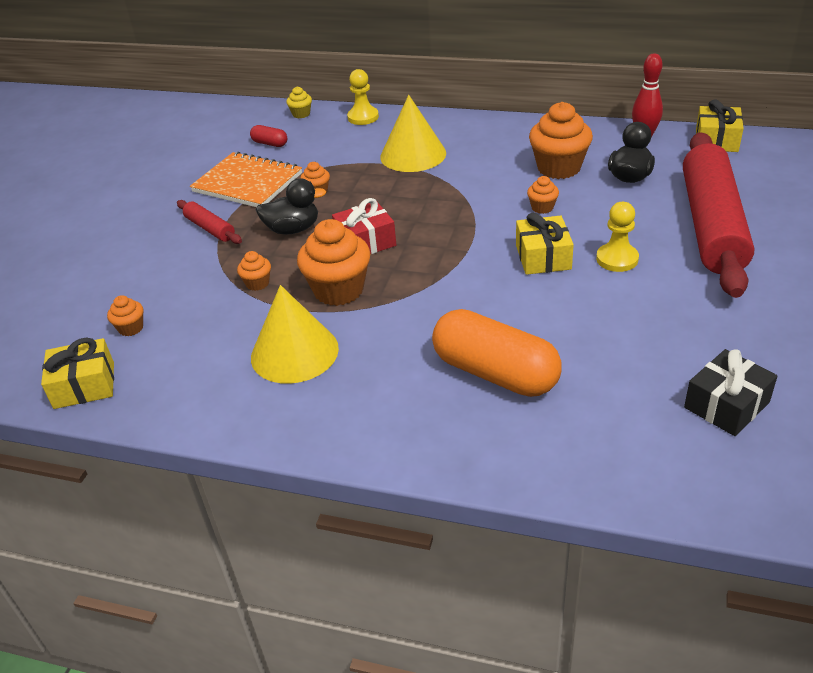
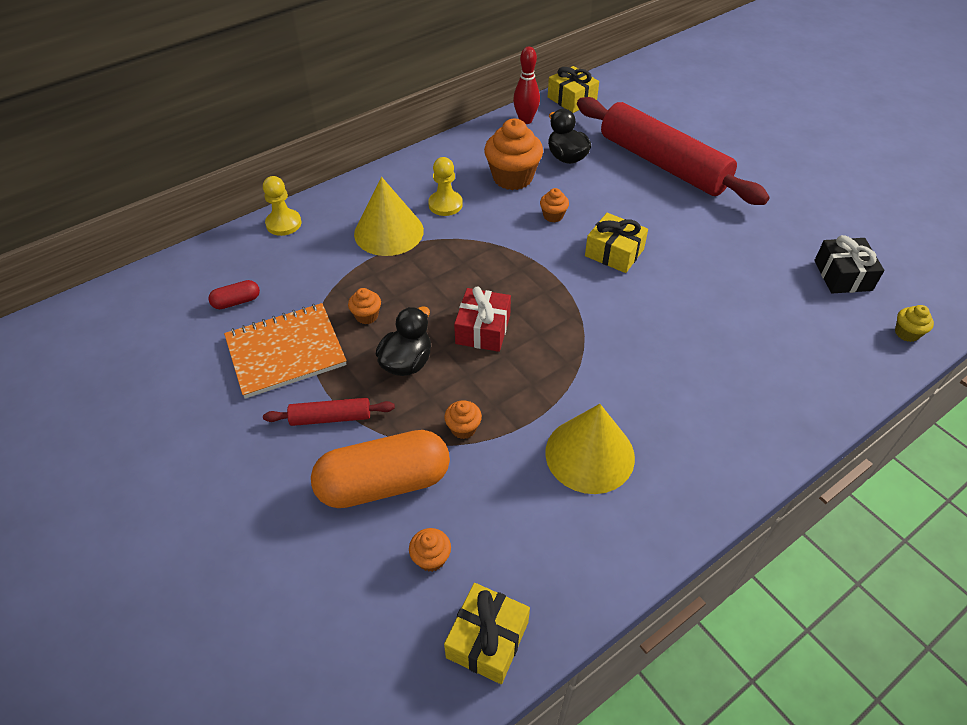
camera: 55 degrees left, 10 degrees up
(301, 114) = (215, 255): yellow cupcake -> yellow cupcake (906, 333)
(338, 290) = (532, 382): orange cupcake -> none
(495, 373) = (722, 355): orange capsule -> orange capsule (384, 483)
(617, 259) = (654, 223): yellow pawn -> yellow pawn (445, 204)

